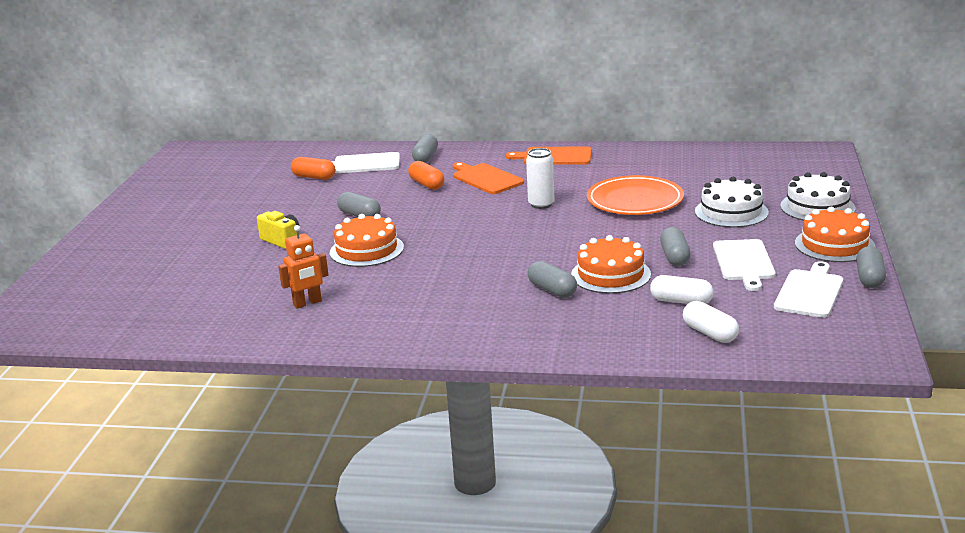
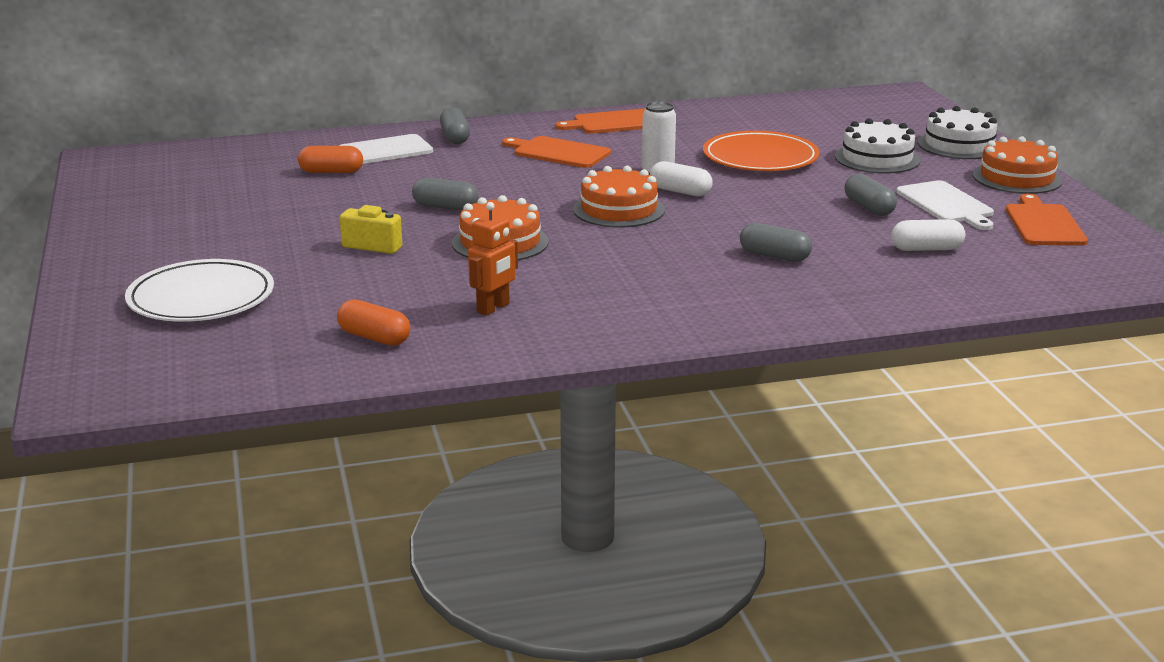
camera: 25 degrees left, 0 degrees up
(137, 266) = (201, 298): none -> white plate
(426, 184) = (491, 165): orange capsule -> orange capsule (374, 338)
(610, 274) = (821, 233): orange cake -> orange cake (618, 210)
(710, 333) = (991, 275): white capsule -> white capsule (680, 191)
(809, 292) = (1044, 224): white cutting board -> orange cutting board
(869, 278) = (1085, 204): grey capsule -> none

